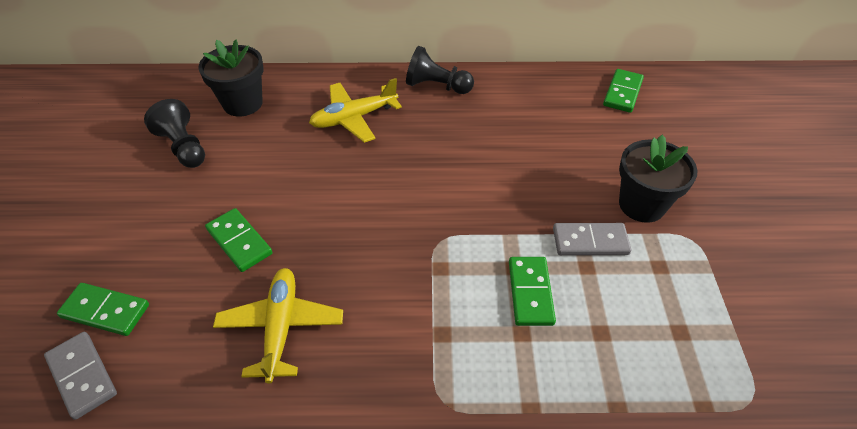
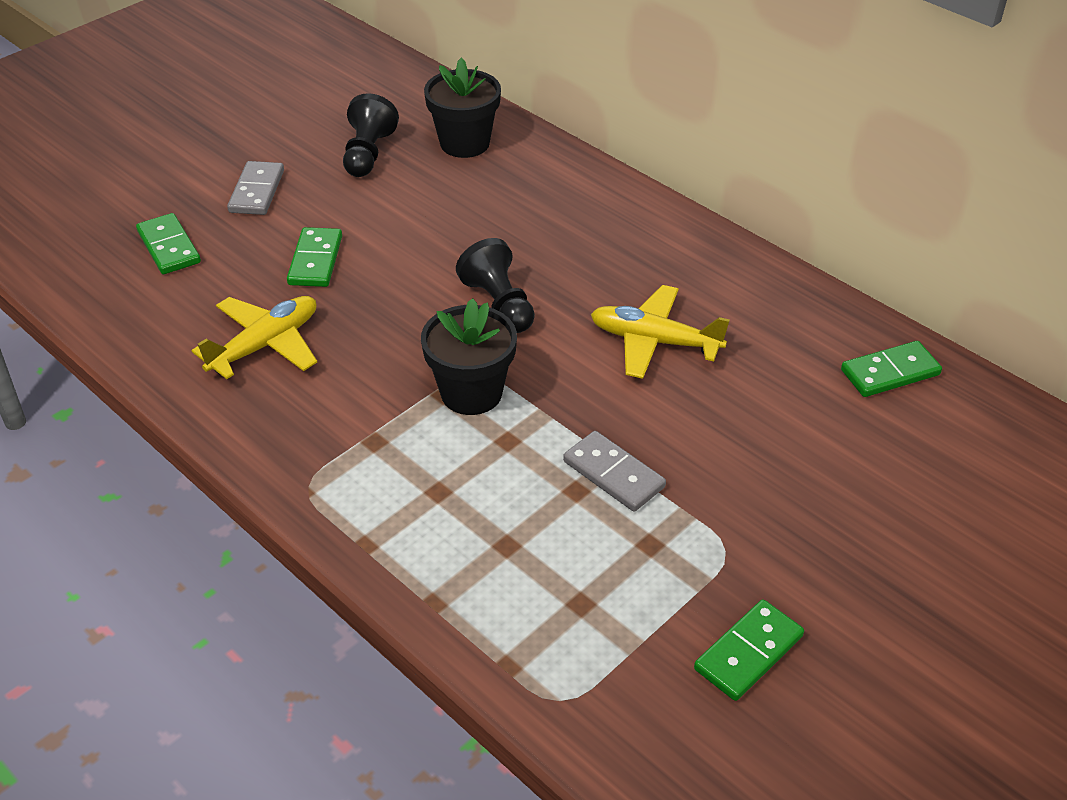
camera: 45 degrees right, 5 degrees down
(82, 376) = (108, 281): grey domino -> grey domino (257, 191)
(354, 118) = (548, 217): yellow plane -> yellow plane (654, 341)
(437, 86) = (676, 236): black pawn -> black pawn (499, 304)
(530, 292) = (492, 469): green domino -> green domino (748, 652)
(641, 205) = (722, 484): black flower pot -> black flower pot (471, 393)

